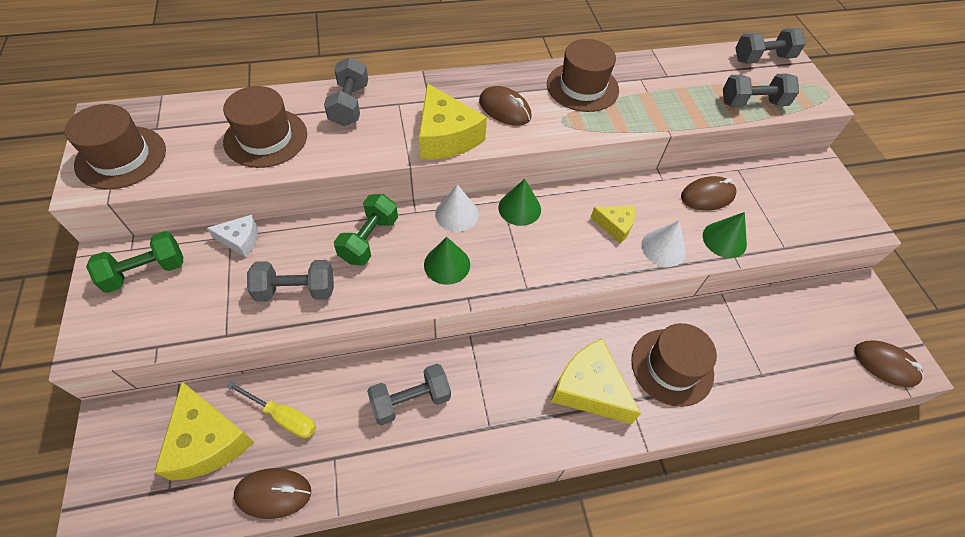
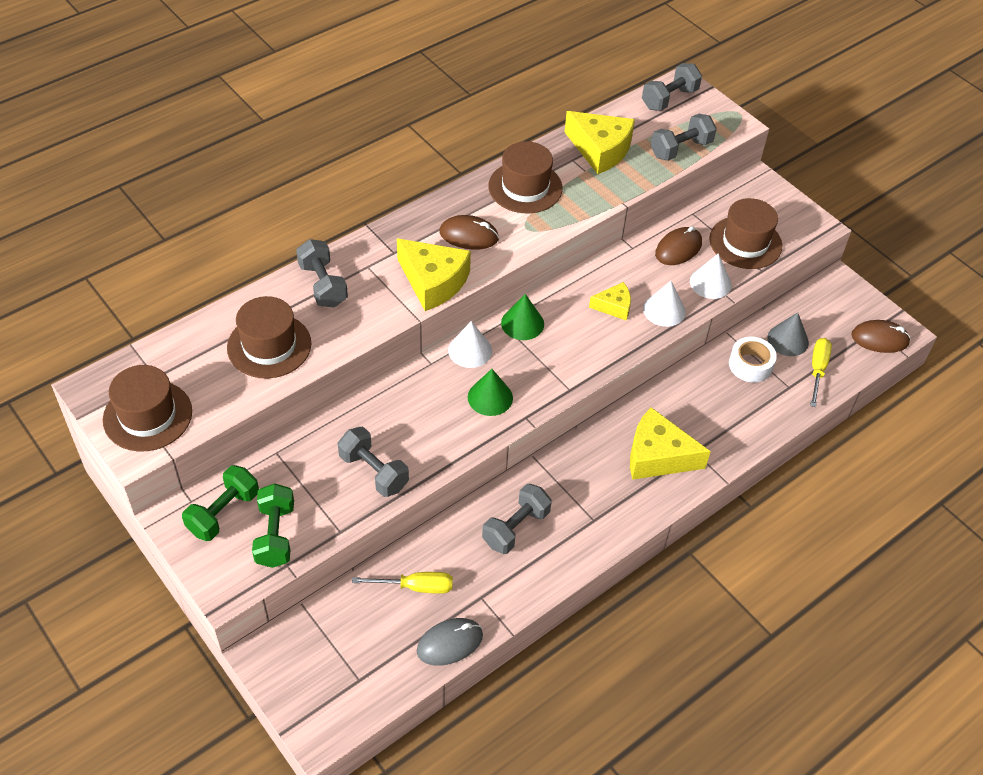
camera: 25 degrees left, 5 degrees down
(208, 441) = (364, 632): yellow cheese -> yellow cheese (600, 150)
(240, 240) = (289, 451): white cheese -> none
(273, 493) = (450, 643): brown mouse -> grey mouse
(296, 290) = (373, 472): grey dumbbell -> grey dumbbell turned 75 degrees clockwise
(369, 239) = (407, 404): green dumbbell -> green dumbbell (275, 535)
(672, 366) = (715, 410): brown hat -> brown hat (745, 242)
(724, 240) = (710, 283): green cone -> white cone
(731, 335) = (750, 365): none -> white tape
(782, 325) = (788, 340): none -> grey cone
(801, 369) = (817, 370): none -> yellow screwdriver

